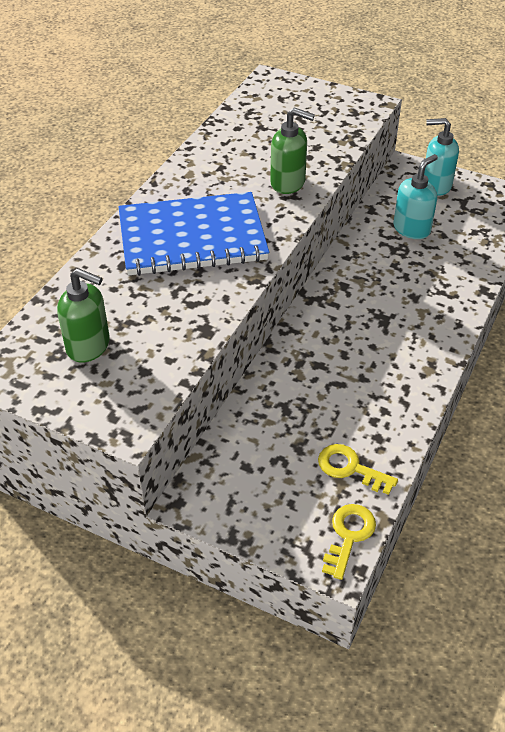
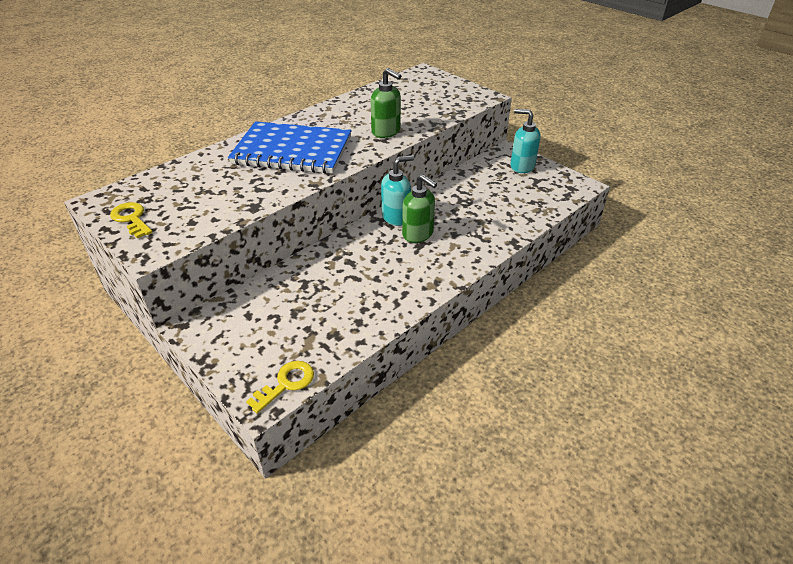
camera: 20 degrees right, 5 degrees down
(89, 346) = (169, 199): green soap dispenser -> green soap dispenser (418, 234)
(350, 468) = (322, 337): yellow key -> yellow key (131, 219)
(412, 229) = (483, 190): turquoise soap dispenser -> turquoise soap dispenser (396, 217)

